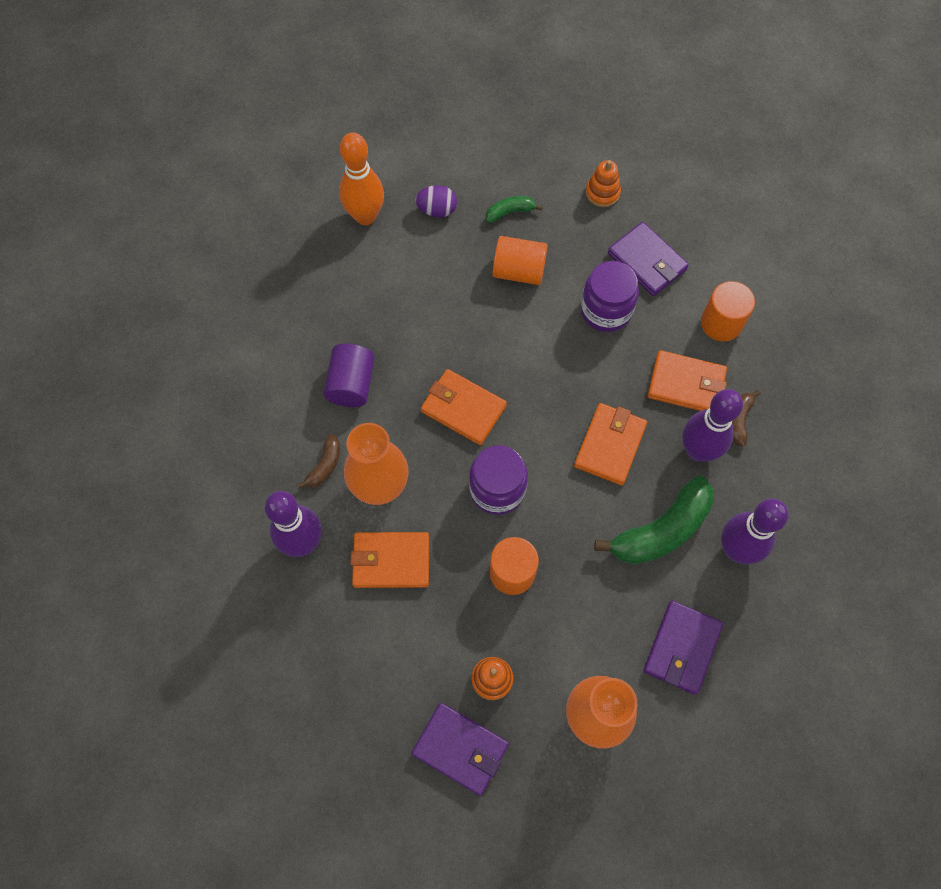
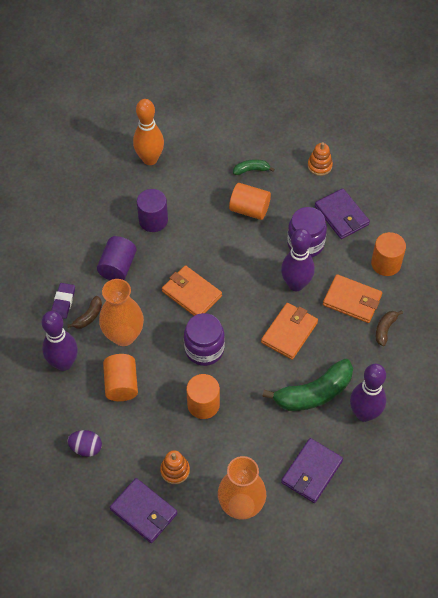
camera: 10 degrees right, 10 degrees down
(284, 449) = (63, 302): none -> purple eraser
(388, 307) = (153, 220): none -> purple cylinder
(391, 561) = (121, 384): orange wallet -> orange cylinder
(437, 210) = (200, 162): purple egg -> purple egg (86, 448)
(698, 450) = (351, 345): purple bowling pin -> purple bowling pin (296, 284)

